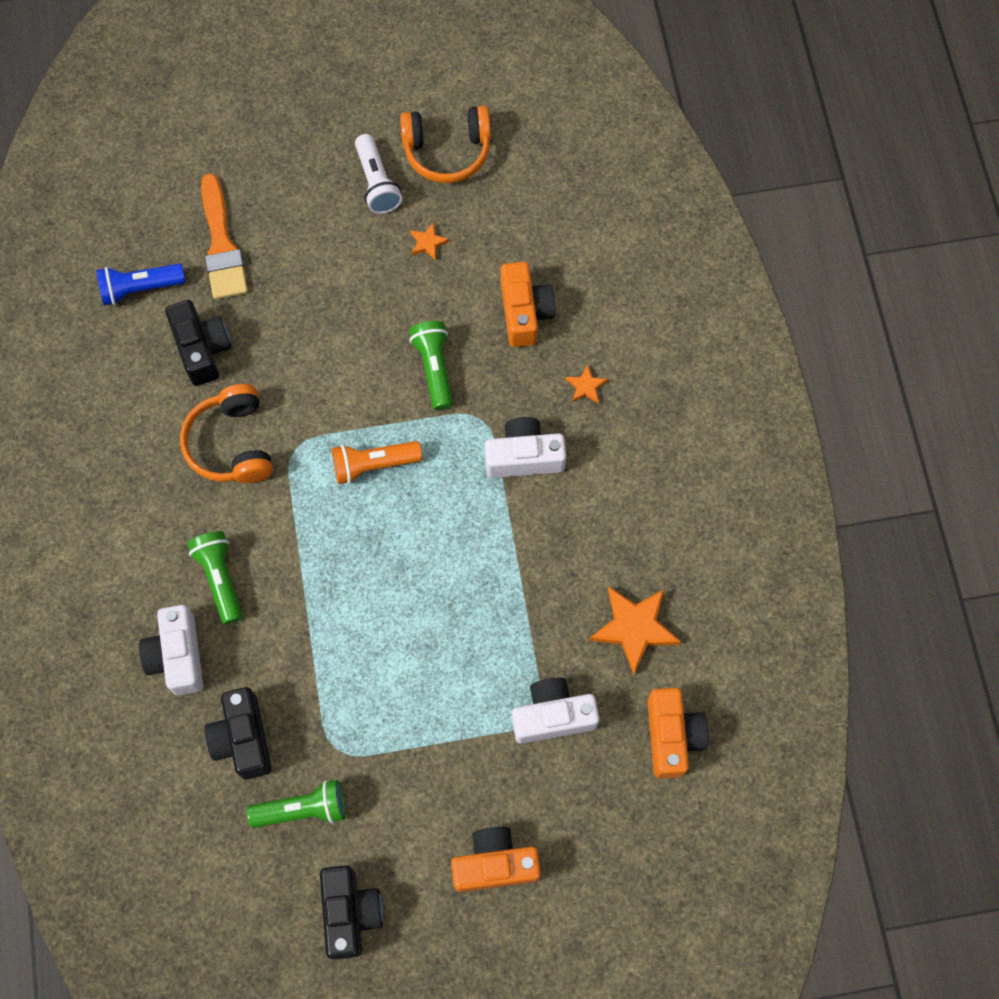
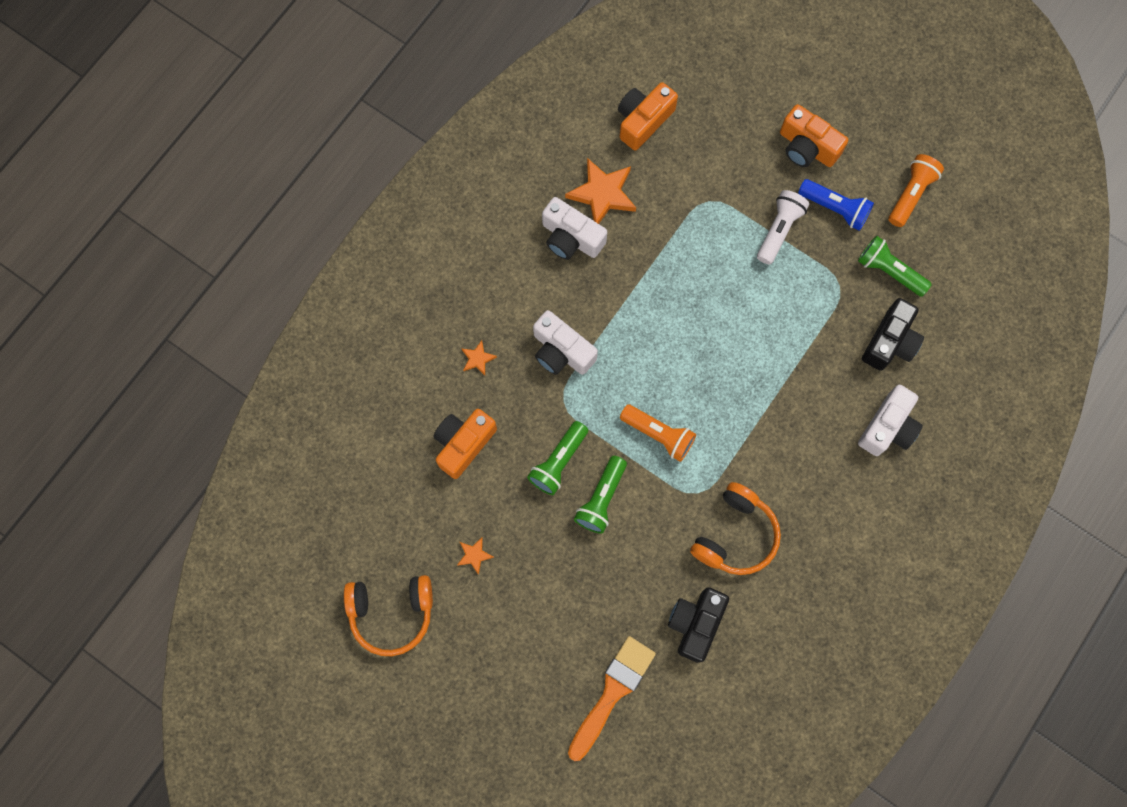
camera: 135 degrees left, 5 degrees up
(140, 288) = (697, 713): blue flashlight -> blue flashlight (835, 208)
(220, 578) = (820, 451): green flashlight -> green flashlight (601, 499)
(350, 912) = (911, 194): black camera -> orange flashlight
(377, 183) = (462, 636): white flashlight -> white flashlight (779, 230)
(447, 151) = (391, 613): orange headphones -> orange headphones turned 135 degrees clockwise
(553, 716) = (698, 191): white camera -> white camera (571, 238)

